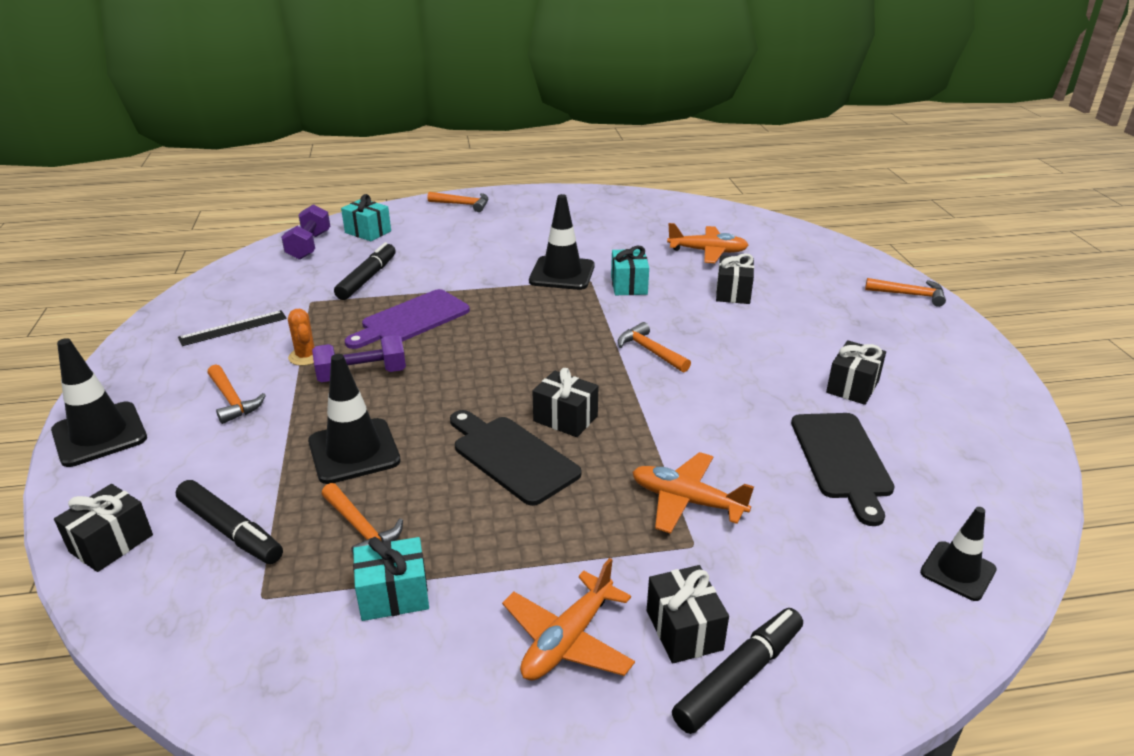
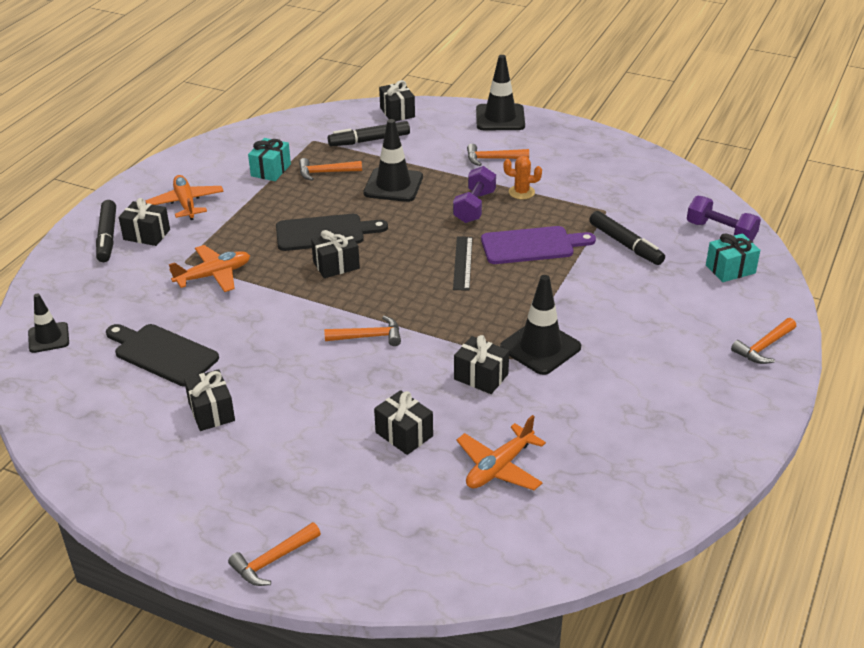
camera: 125 degrees right, 5 degrees up
(233, 328) = (592, 174): black ruler -> black ruler (462, 263)
(411, 320) = (532, 245): purple cutting board -> purple cutting board turned 90 degrees clockwise
(629, 285) = (481, 377): turquoise gift -> black gift

